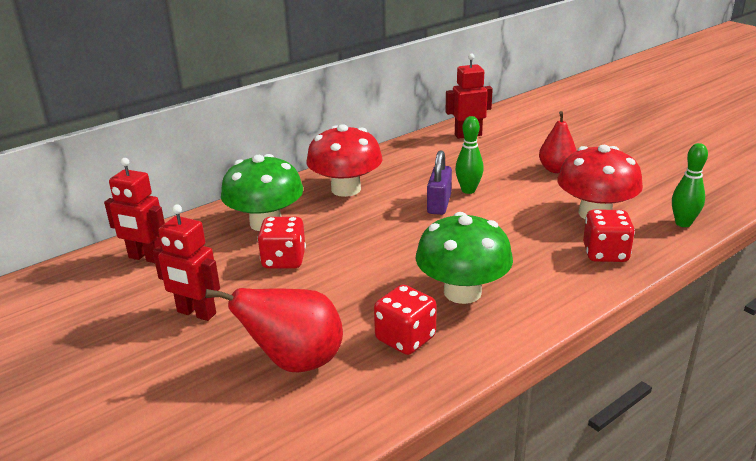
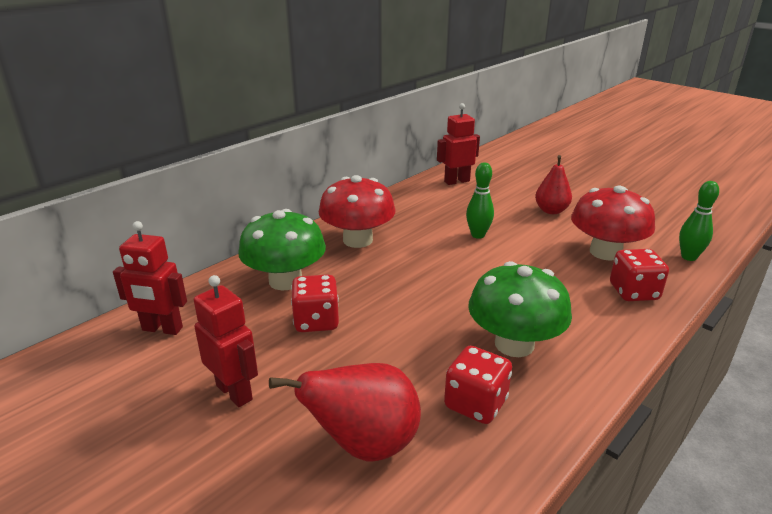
camera: 10 degrees left, 0 degrees up
(196, 313) = (234, 392): red robot -> red robot turned 150 degrees counterclockwise
(439, 204) = (455, 251): purple padlock -> none

